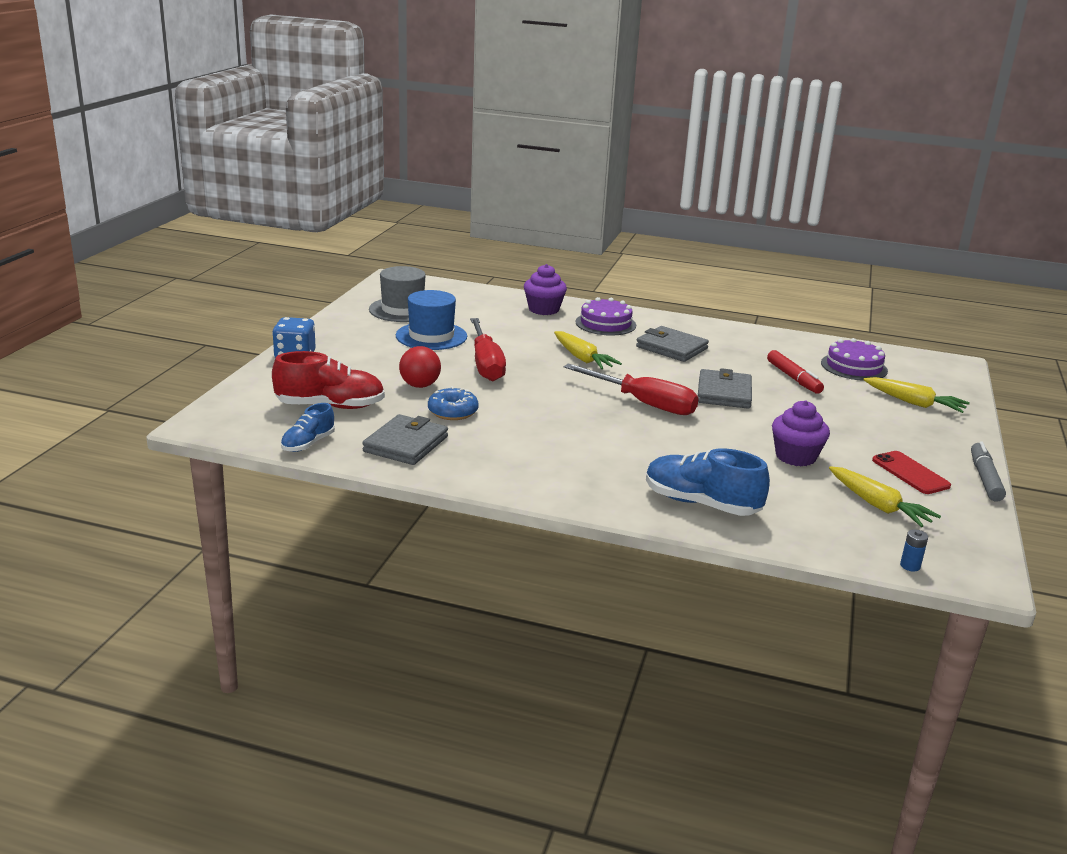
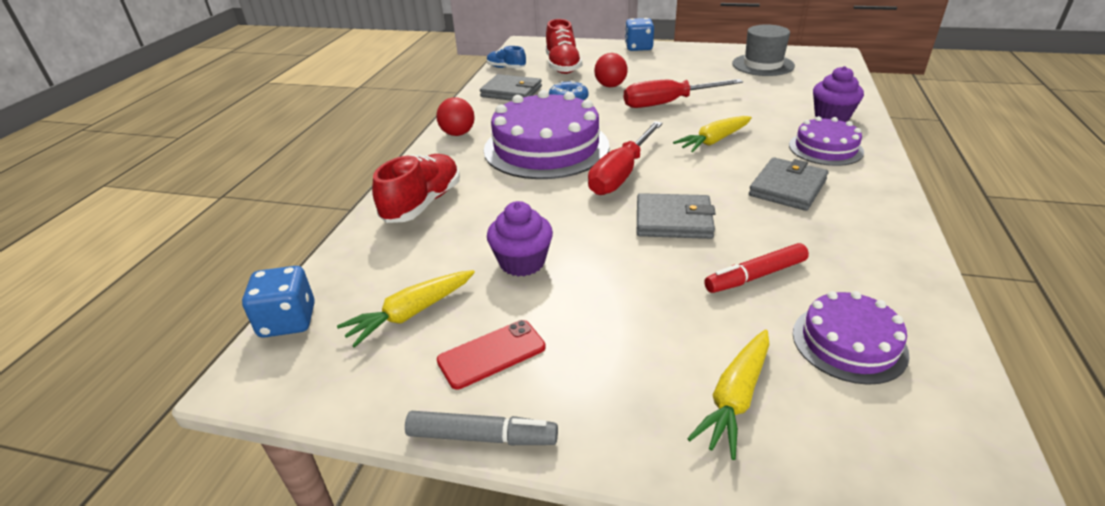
camera: 90 degrees right, 10 degrees up
(431, 336) = (713, 80): blue hat -> none
(529, 483) = (458, 134): none -> red ball
(579, 433) = (546, 147): none -> purple cake
(701, 504) = (422, 203): blue shoe -> red shoe
(910, 566) = (288, 321): blue battery -> blue dice

